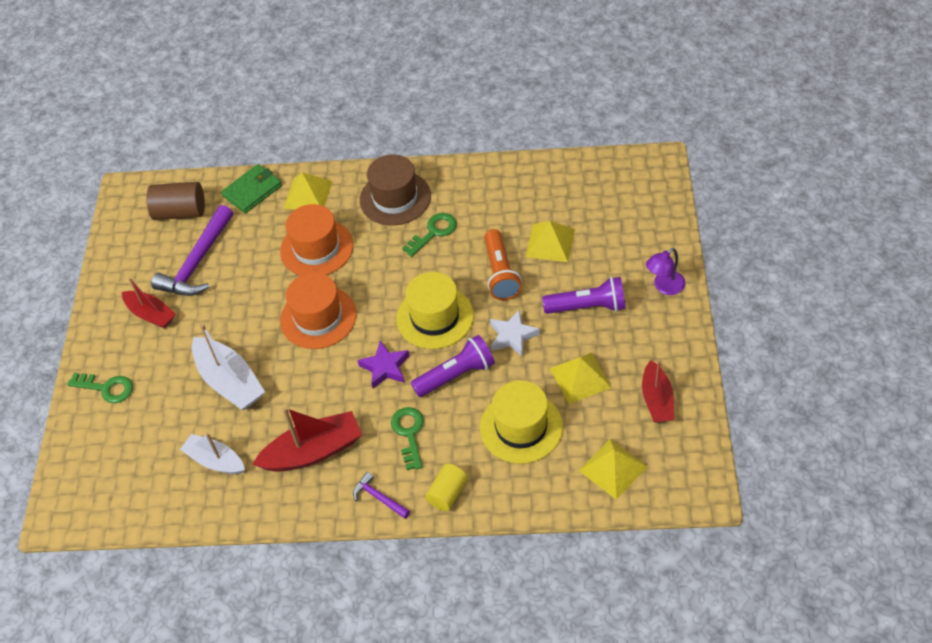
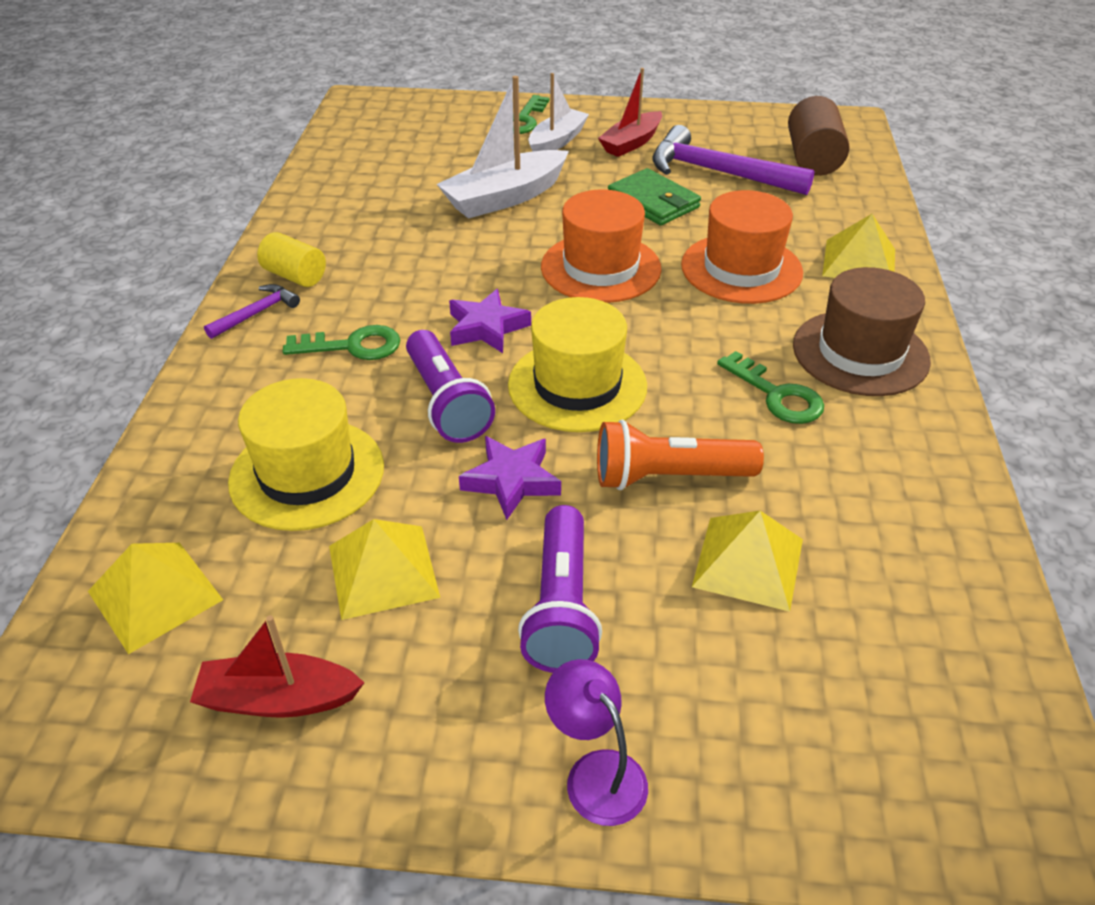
camera: 90 degrees right, 10 degrees down
(215, 460) = (385, 189): white boat -> white boat (557, 141)
(252, 191) = (861, 213): green wallet -> green wallet (653, 202)
(313, 451) = (363, 260): red boat -> none
(447, 493) = (225, 379): yellow cylinder -> yellow cylinder (295, 276)
(513, 336) = (511, 481): white star -> purple star

